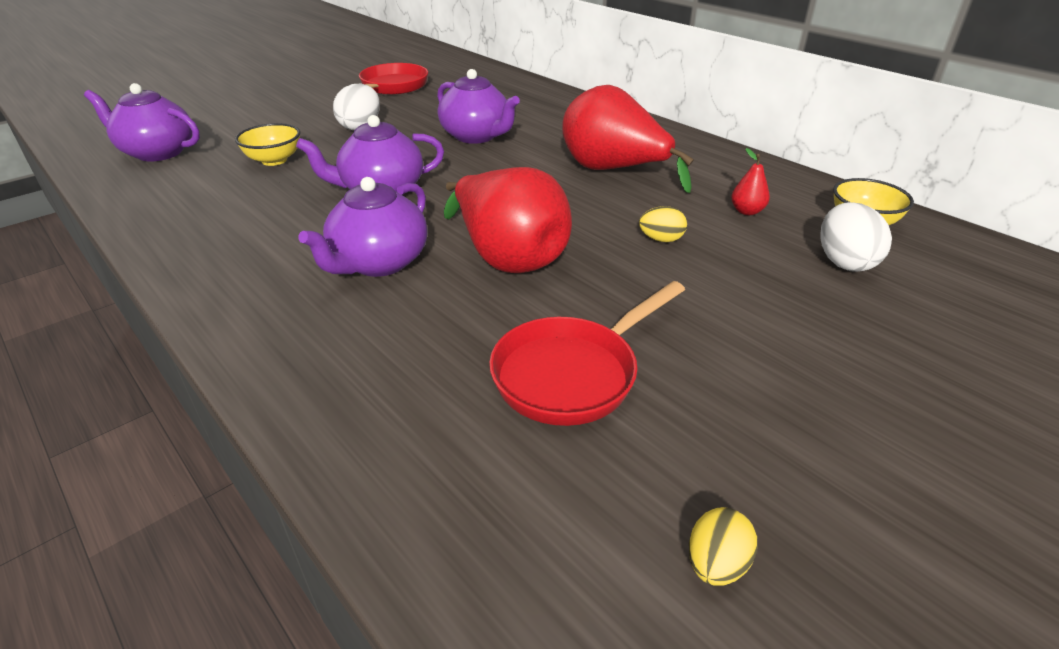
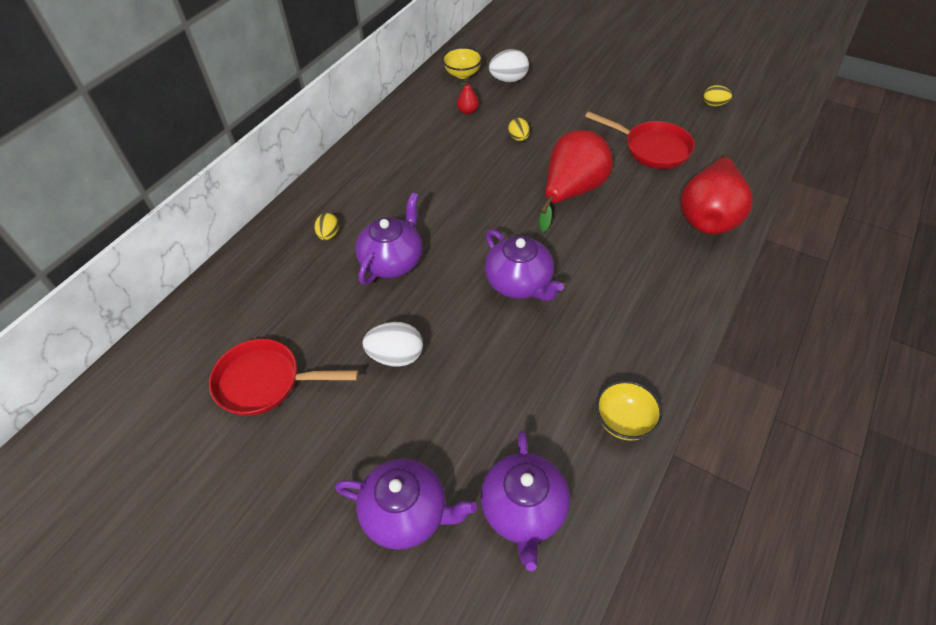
camera: 105 degrees left, 15 degrees up
(274, 160) = (498, 386): yellow bowl -> yellow bowl (624, 421)
(379, 263) = (611, 245): purple teapot -> purple teapot (406, 513)
(538, 115) = (329, 235): none -> yellow egg
(613, 171) = (432, 171): red pear -> red pear (708, 216)

